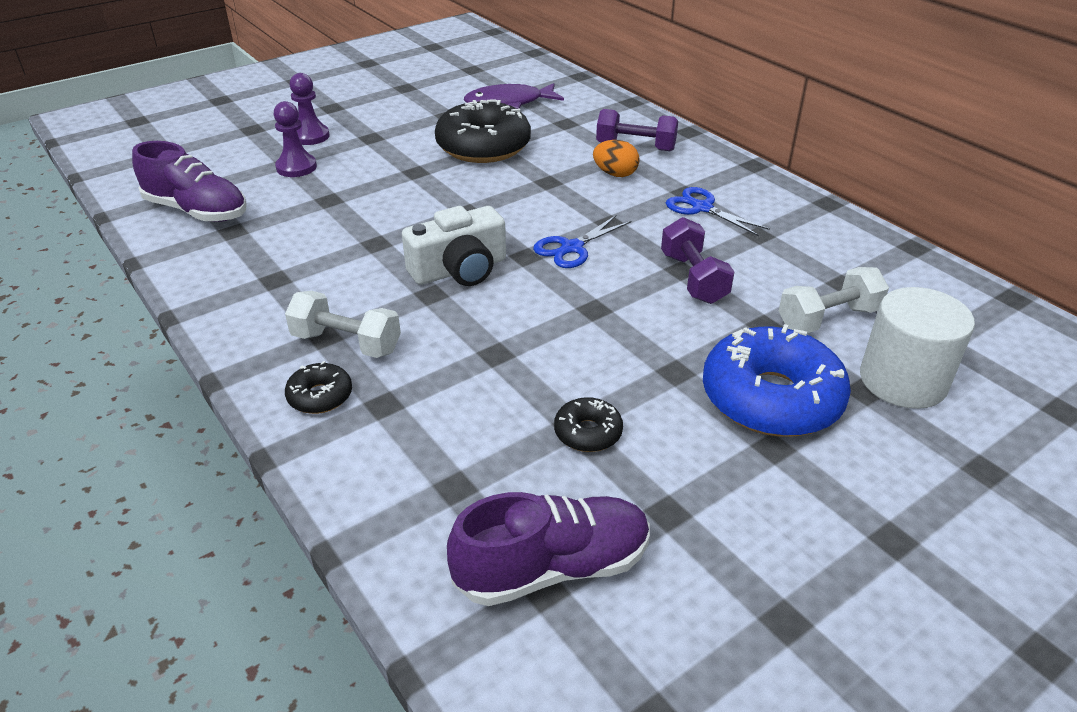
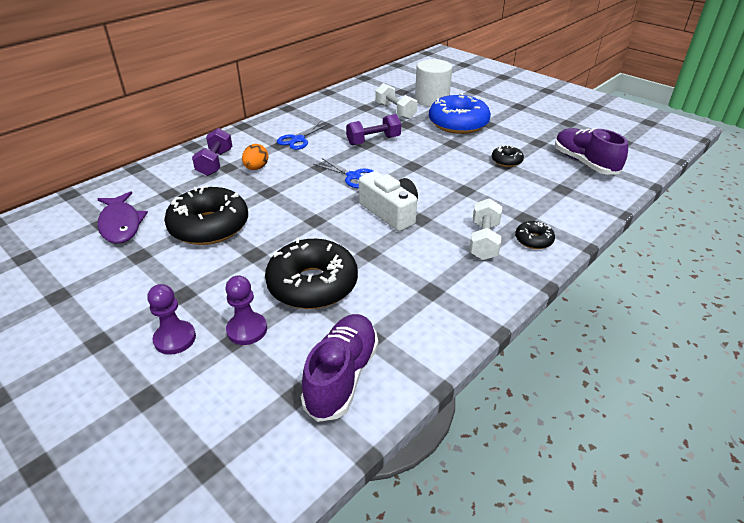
camera: 100 degrees left, 0 degrees up
(339, 203) = (312, 284): none -> black donut

